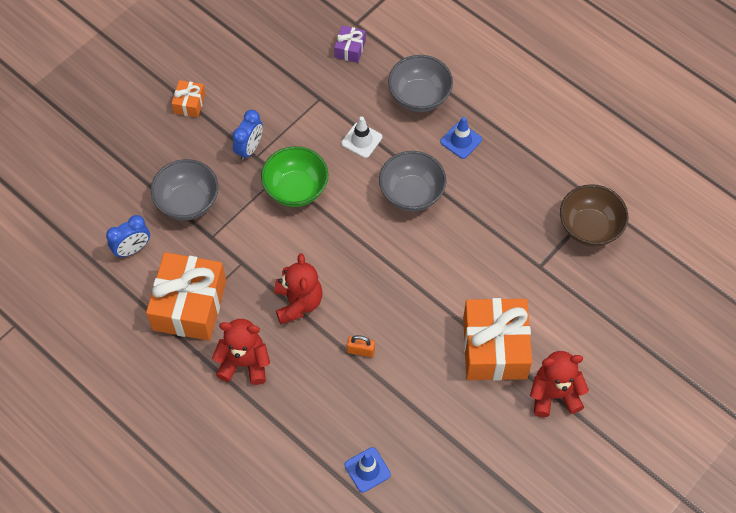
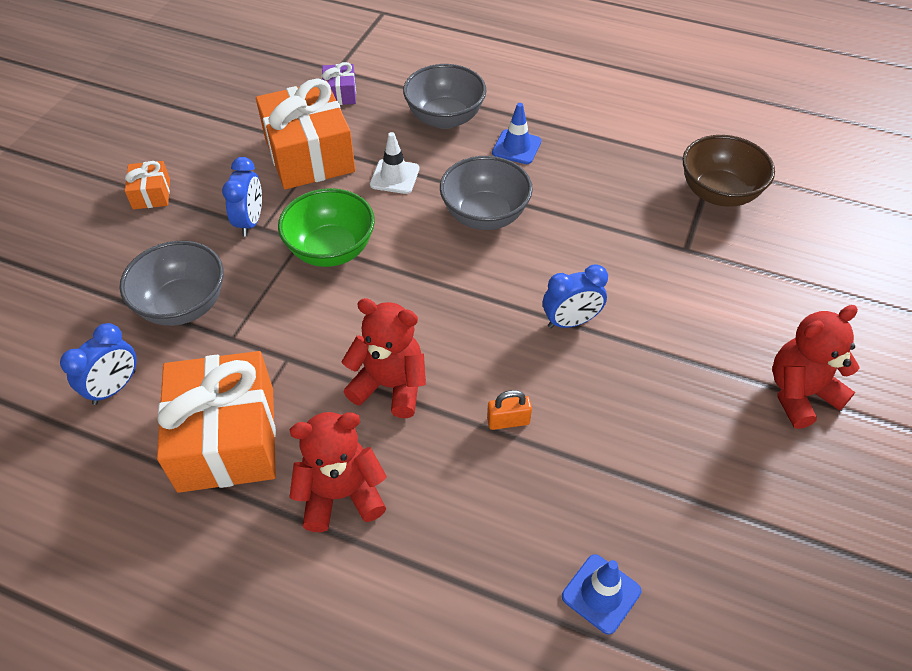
camera: 20 degrees left, 10 degrees down
(298, 303) = (390, 385): red teddy bear -> red teddy bear turned 45 degrees counterclockwise
(432, 295) = (570, 321): none -> blue clock
(494, 348) = (687, 360): orange gift -> orange gift (309, 155)

